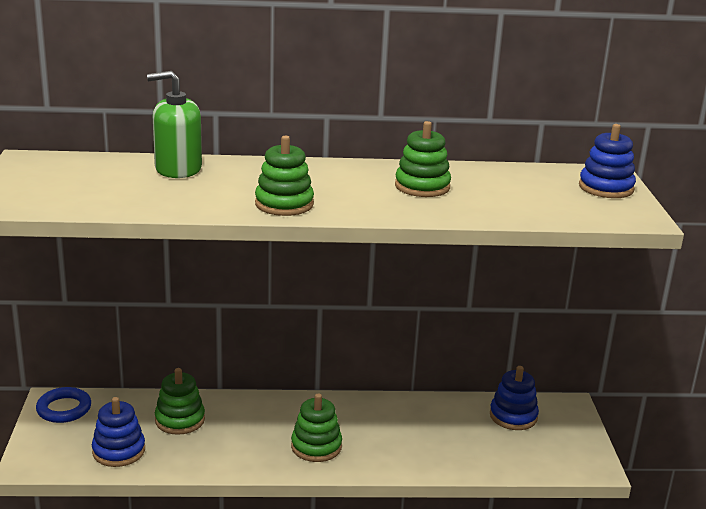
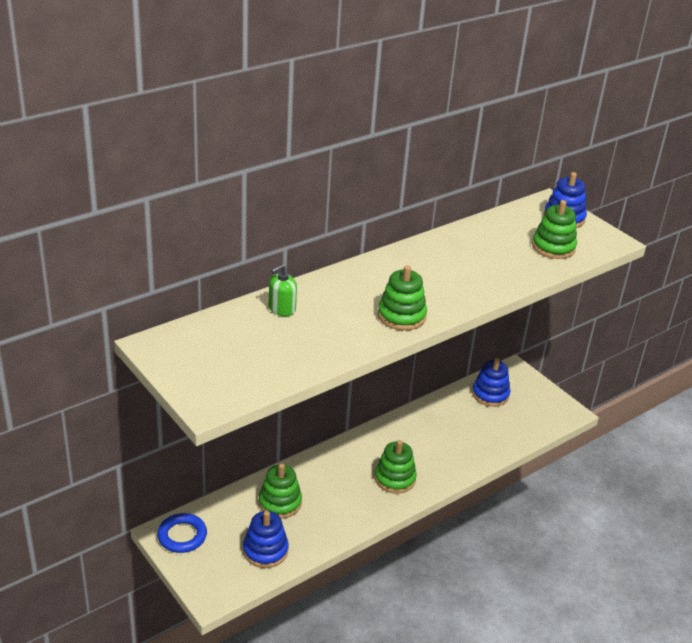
camera: 35 degrees left, 10 degrees up
(178, 169) = (282, 309): green soap dispenser -> green soap dispenser, size x0.60
(422, 186) = (461, 261): green stacking toy -> green stacking toy (553, 247)

